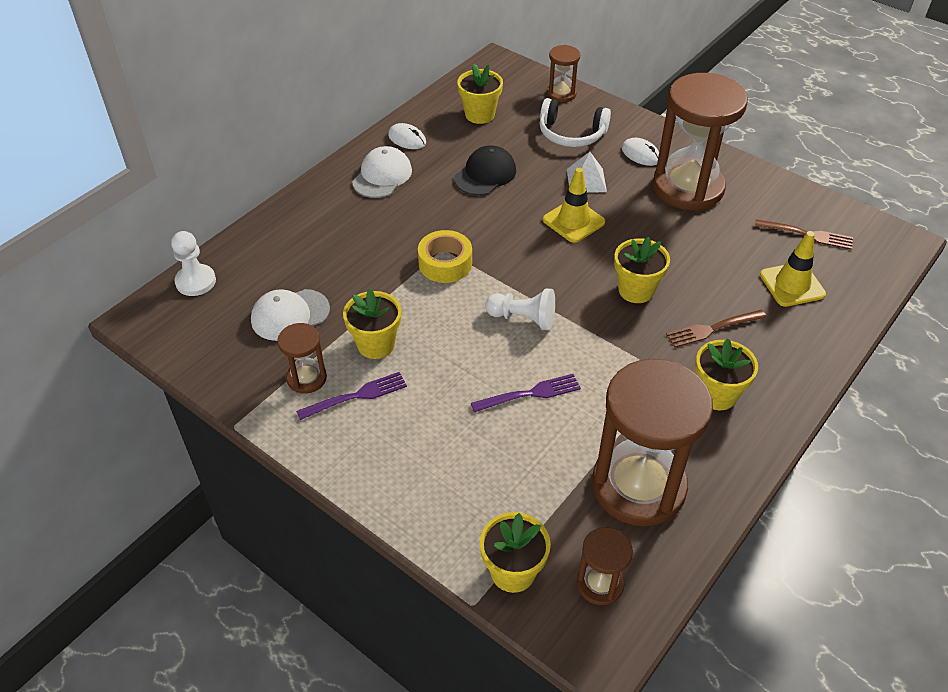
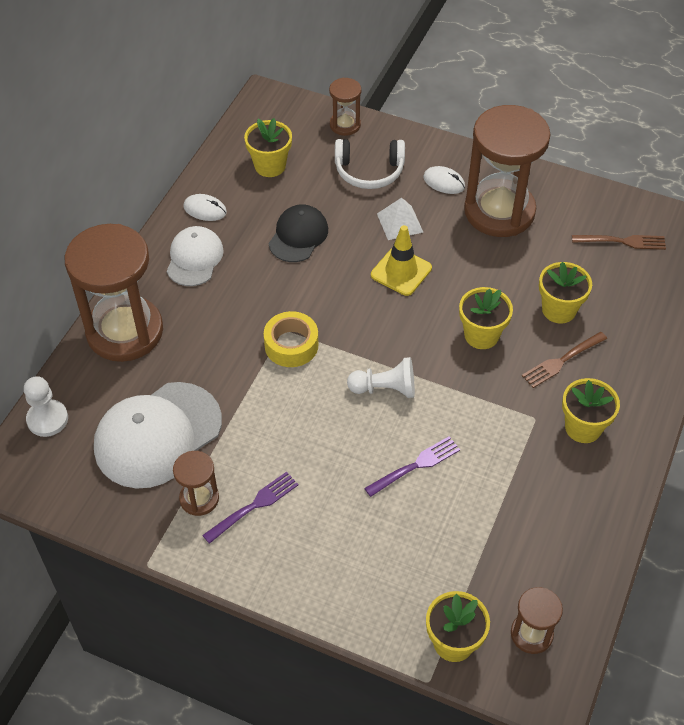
camera: 15 degrees left, 5 degrees up
(290, 315) = (158, 435): white cap -> white cap, size x1.68
(376, 344) = (253, 448): yellow flower pot -> yellow flower pot (559, 310)
(638, 486) = (539, 534): brown hourglass -> brown hourglass (125, 331)
(792, 284) = (621, 298): yellow traffic cone -> none

